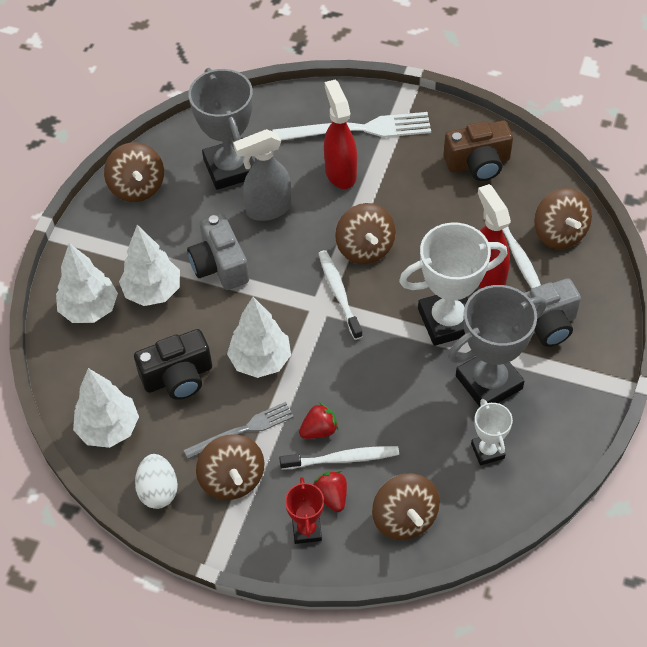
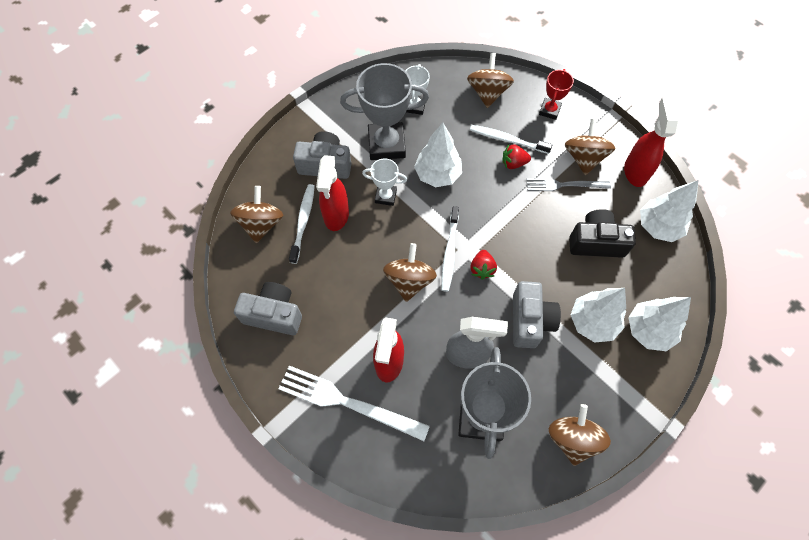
camera: 155 degrees left, 10 degrees up
(158, 490) = (635, 171): white egg -> red spray bottle
(260, 360) = (531, 227): white tree -> white tree (437, 175)
(331, 496) = (525, 122): red strawberry -> red strawberry (482, 269)
(447, 321) = (385, 196): white trophy -> white trophy, size x0.52
(478, 163) = (274, 314): brown camera -> grey camera

